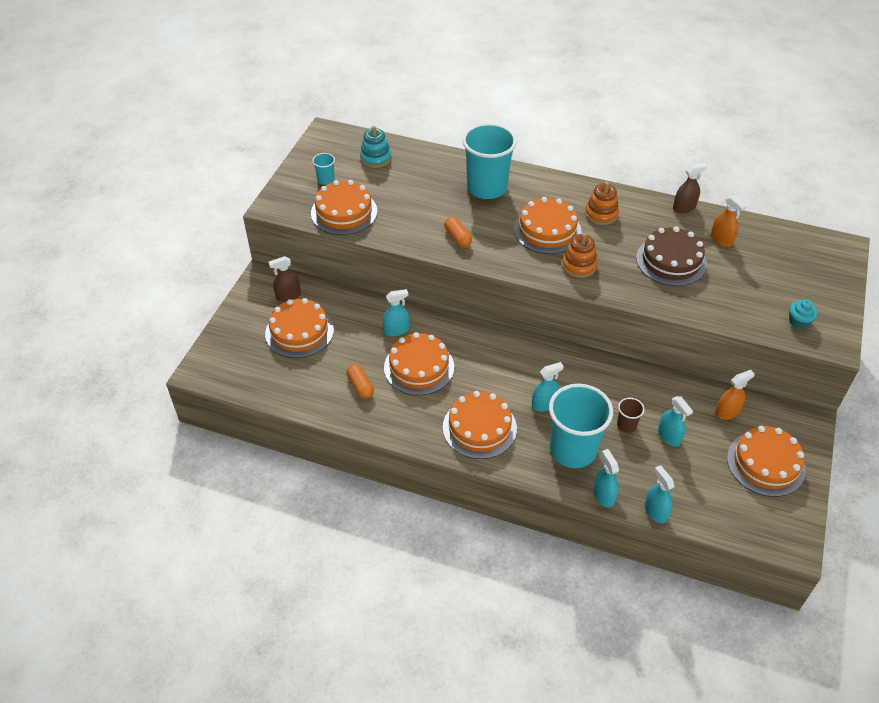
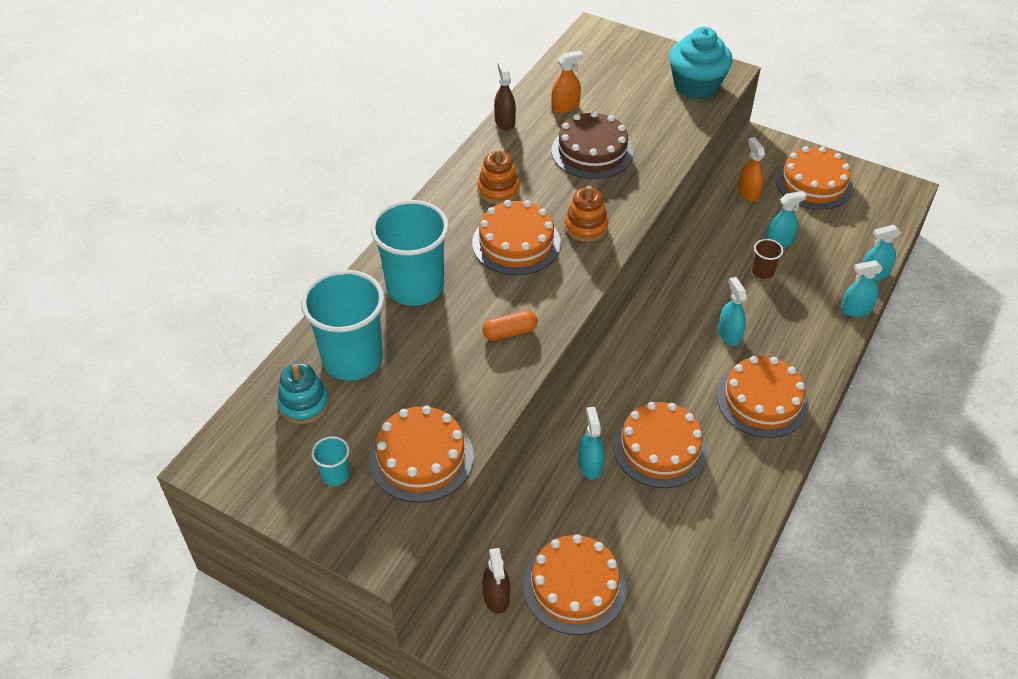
camera: 80 degrees left, 0 degrees up
(360, 386) = (686, 518): orange capsule -> none
(573, 450) = (795, 322): turquoise cup -> turquoise cup (352, 359)
(799, 321) = (696, 86): turquoise cupcake -> turquoise cupcake, size x2.17

